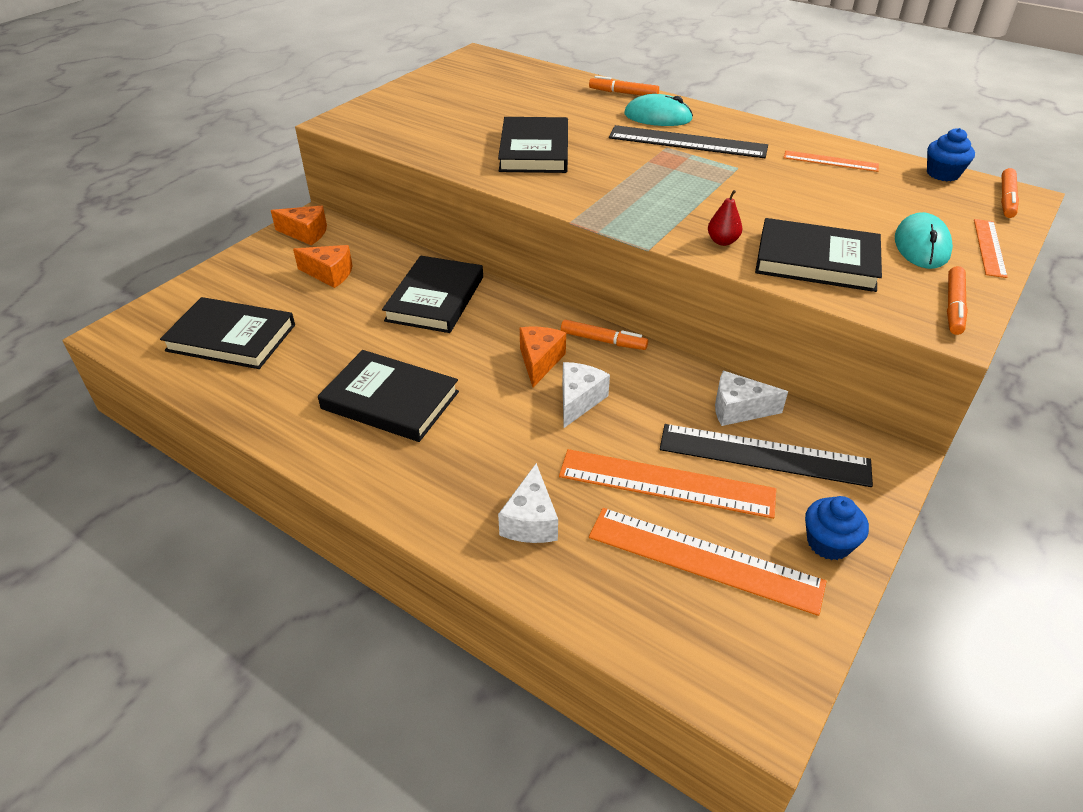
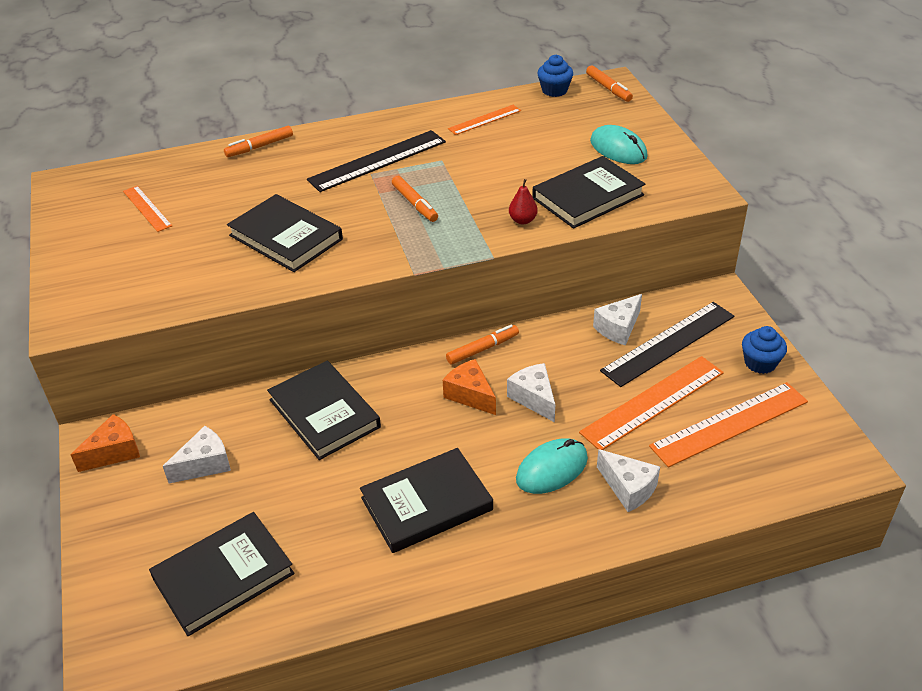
camera: 50 degrees left, 0 degrees up
(329, 274) = (205, 464): orange cheese -> white cheese
(658, 117) = (321, 152): turquoise mouse -> turquoise mouse (552, 469)
(954, 307) = (687, 177): orange marker -> orange marker (415, 204)
(989, 247) = (647, 128): orange ruler -> orange ruler (147, 208)

